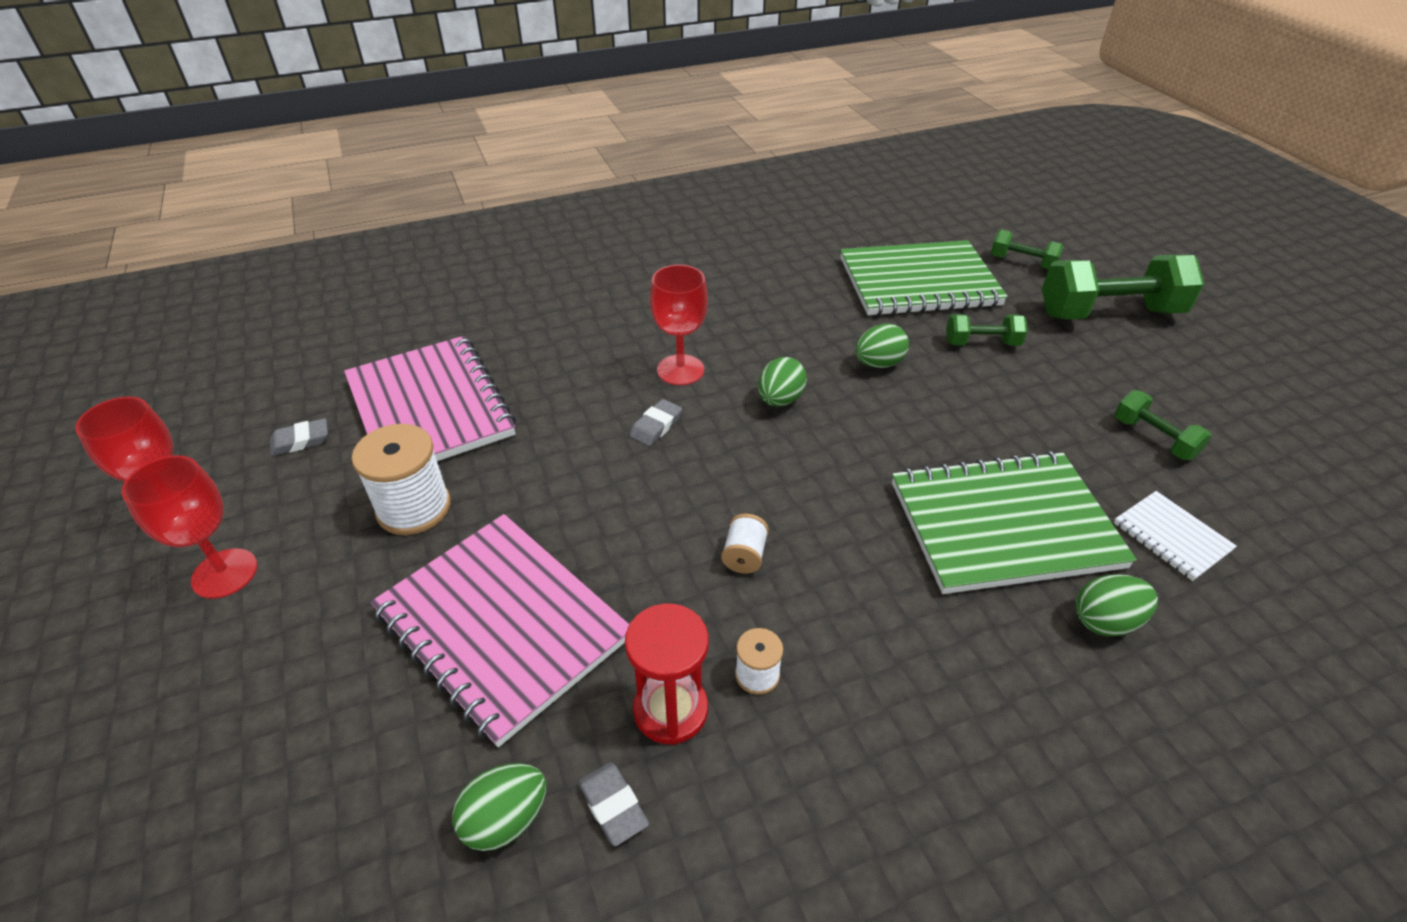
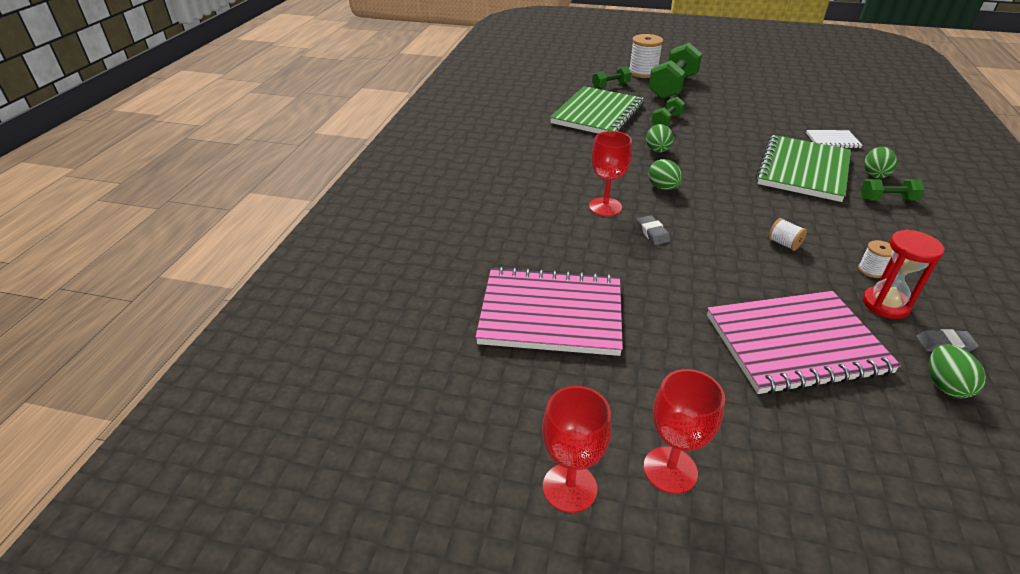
camera: 55 degrees left, 5 degrees down
(300, 441) = (533, 390): grey eraser -> none
(414, 508) = (660, 351): white spool -> white spool (643, 72)
(1154, 438) = (769, 117): green dumbbell -> green dumbbell (887, 200)

